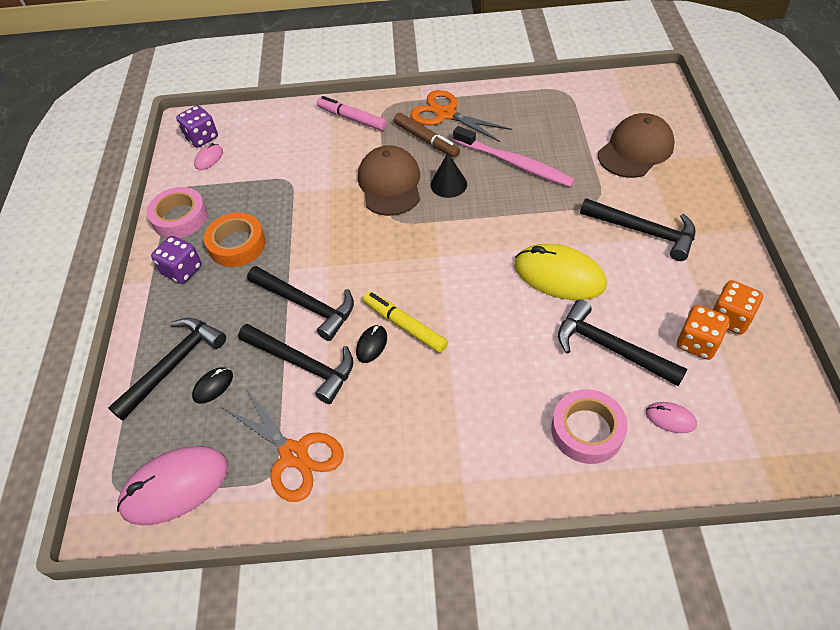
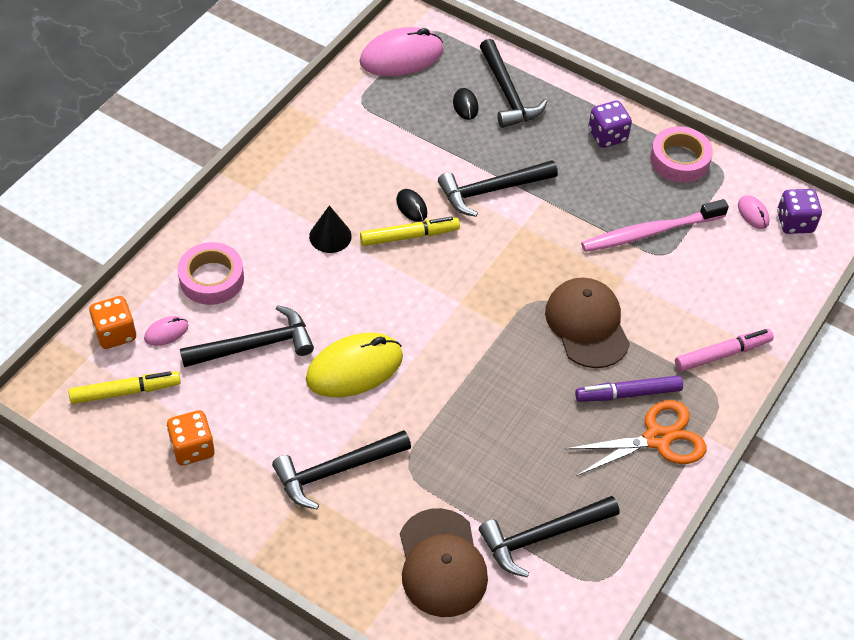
camera: 120 degrees right, 0 degrees up
(175, 486) = (401, 56): pink mouse -> pink mouse turned 60 degrees clockwise
(237, 245) = (606, 181): orange tape -> none
(294, 454) = (364, 120): orange scissors -> none
(303, 364) = (434, 160): black hammer -> black hammer (543, 537)
(390, 184) = (587, 325): brown cap -> brown cap turned 135 degrees counterclockwise
(426, 140) = (628, 394): brown marker -> purple marker
(448, 184) = (543, 368): black cone -> black cone (330, 236)
(515, 163) = (522, 442): pink toothbrush -> pink toothbrush (649, 232)
(697, 343) = (198, 405): orange dice -> orange dice (115, 333)
(748, 399) = (125, 392): none -> yellow marker

